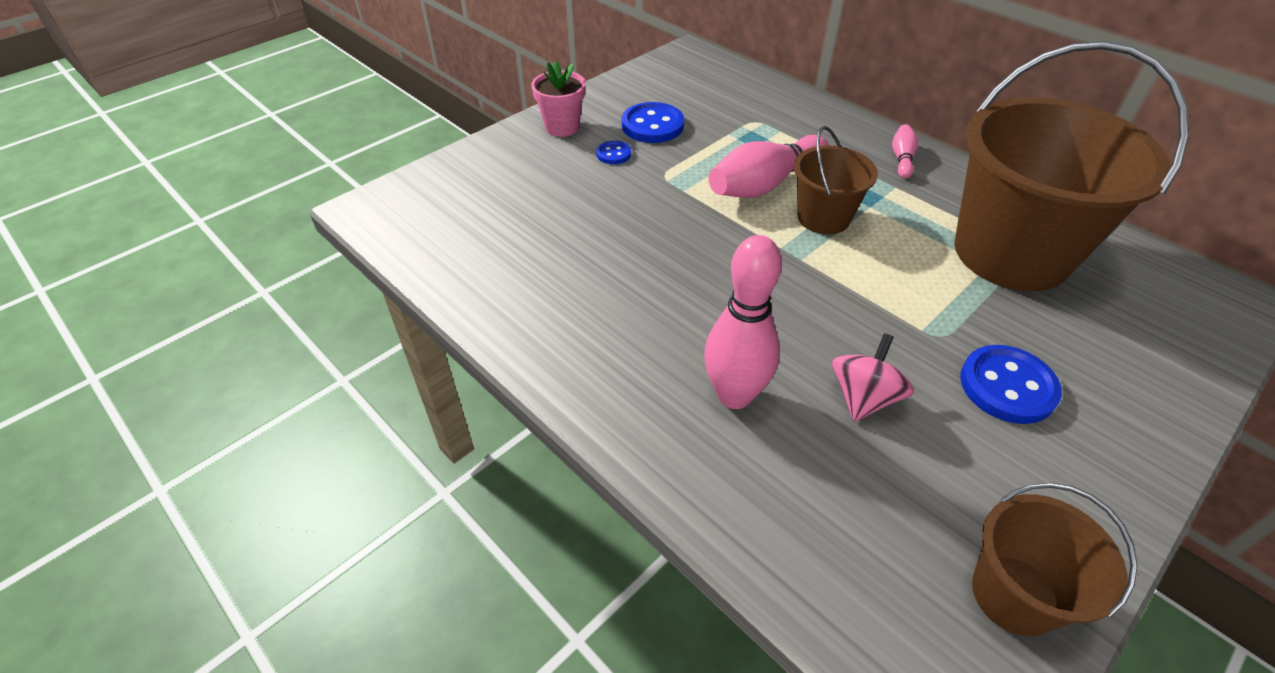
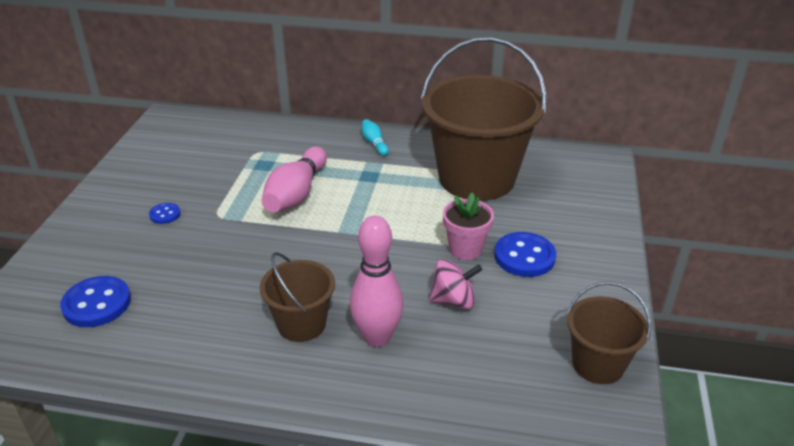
camera: 35 degrees left, 10 degrees down
(562, 127) = (104, 210): pink flower pot -> pink flower pot (465, 249)
(652, 125) = (180, 182): blue button -> blue button (97, 303)
(823, 218) = (351, 201): brown bucket -> brown bucket (301, 324)
(863, 397) = (453, 301): pink spinning top -> pink spinning top turned 90 degrees clockwise
(902, 159) = (374, 143): pink bowling pin -> turquoise bowling pin

